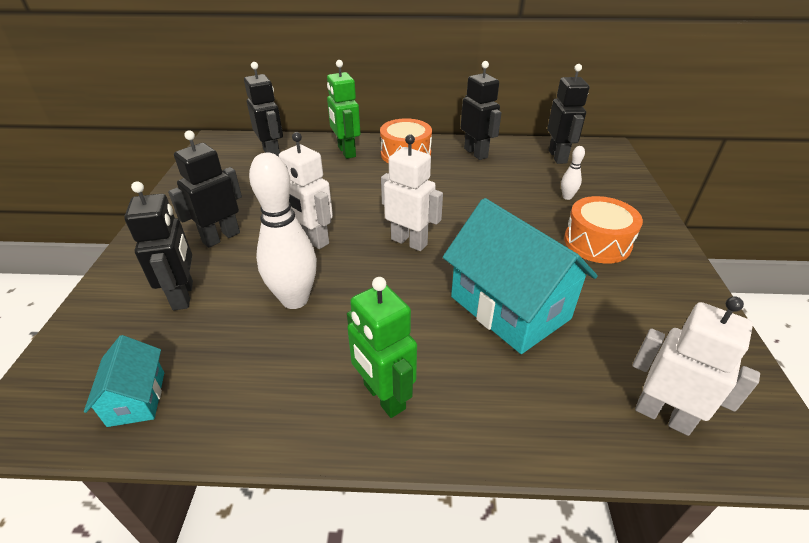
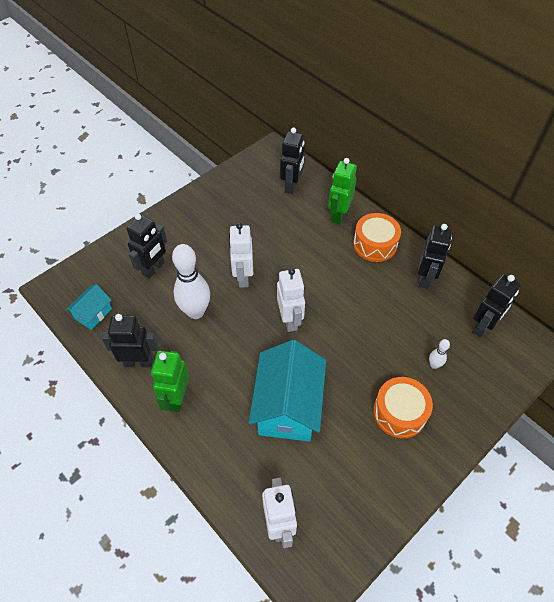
camera: 45 degrees right, 15 degrees up
(221, 237) = (202, 240): black robot -> black robot (138, 362)

